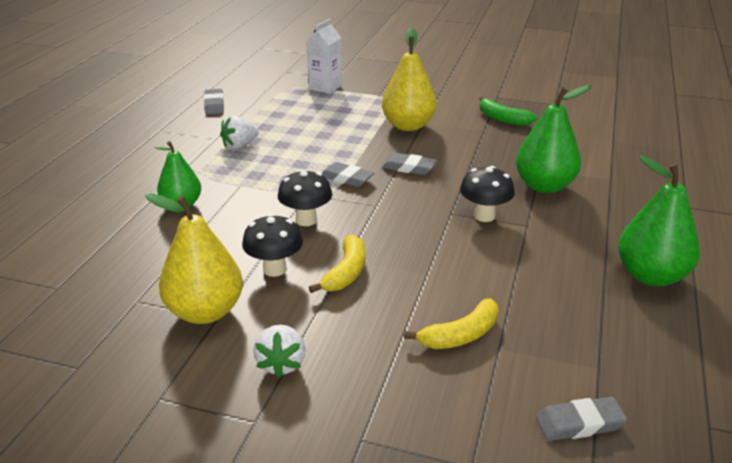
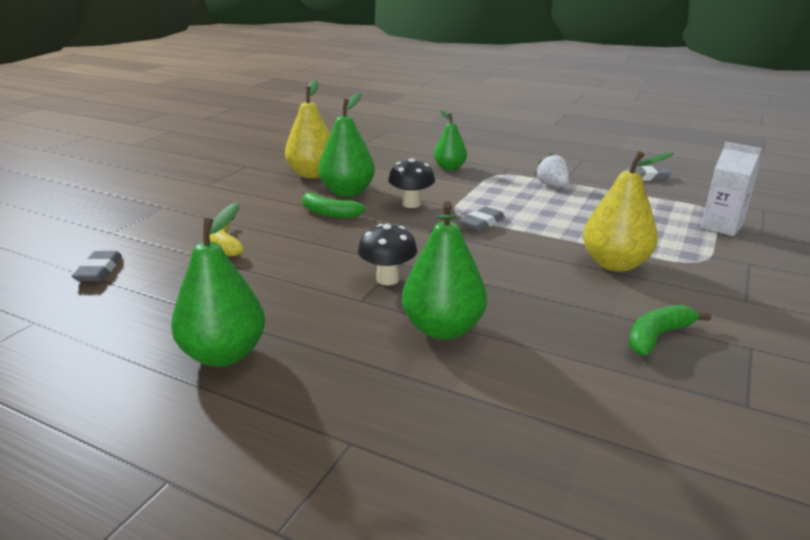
camera: 100 degrees right, 5 degrees down
(274, 269) = (347, 192): black mushroom -> green pear
(281, 364) = (246, 191): white strawberry -> none
(346, 272) = (329, 213): yellow banana -> green banana
(409, 168) = (501, 253): grey eraser -> none

